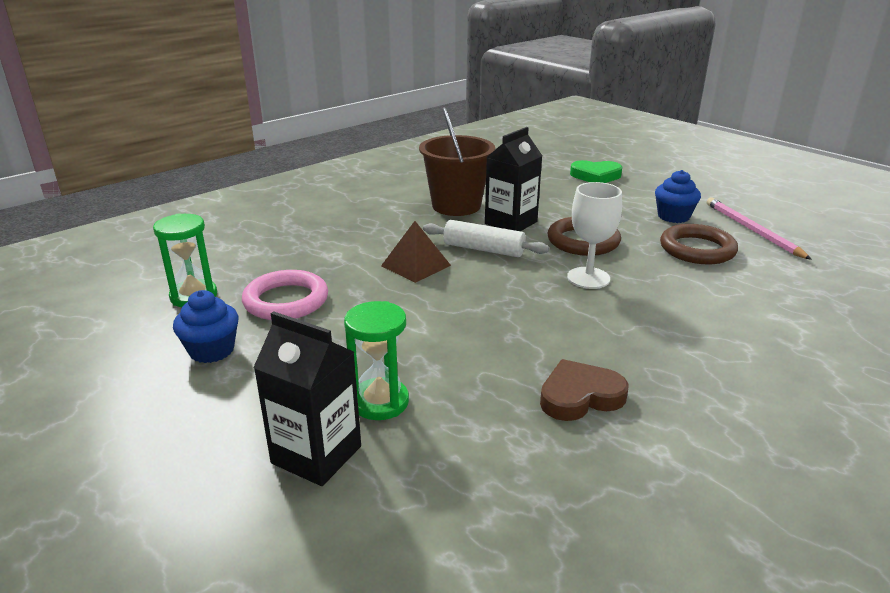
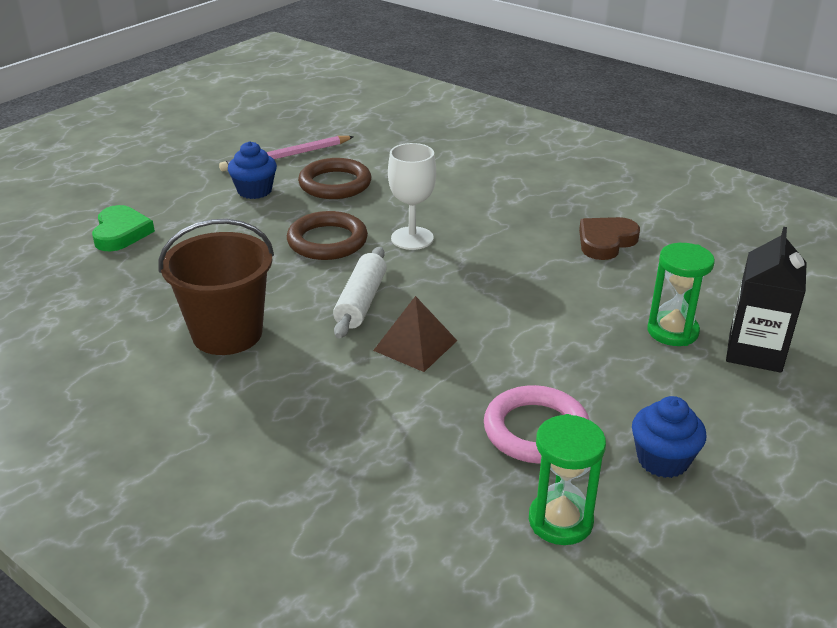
camera: 100 degrees left, 5 degrees up
(511, 223) = (281, 288): black carton -> none
(580, 396) = (605, 242): brown heart -> brown heart turned 75 degrees clockwise

